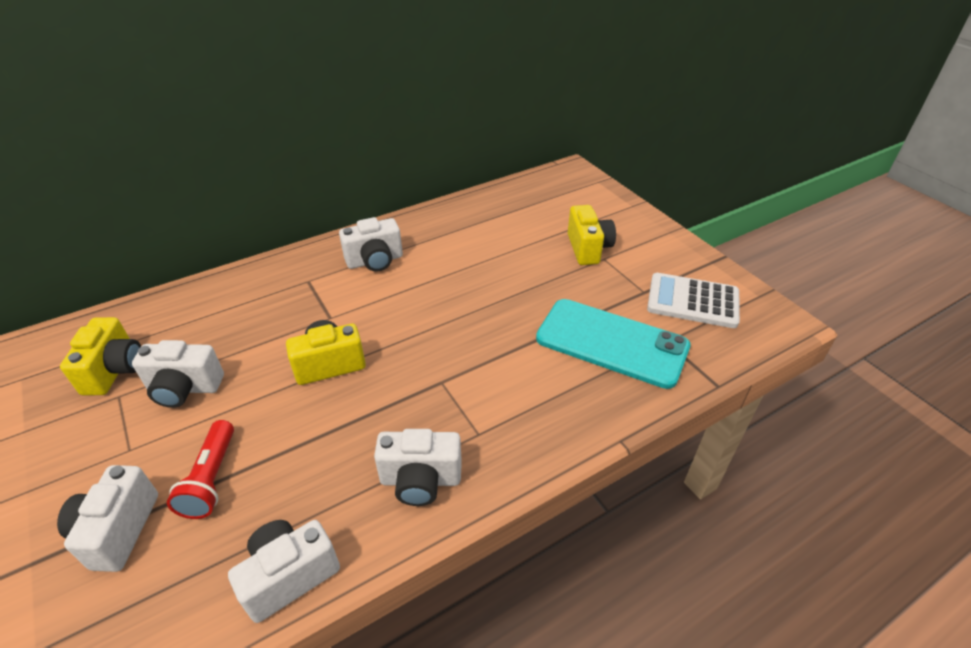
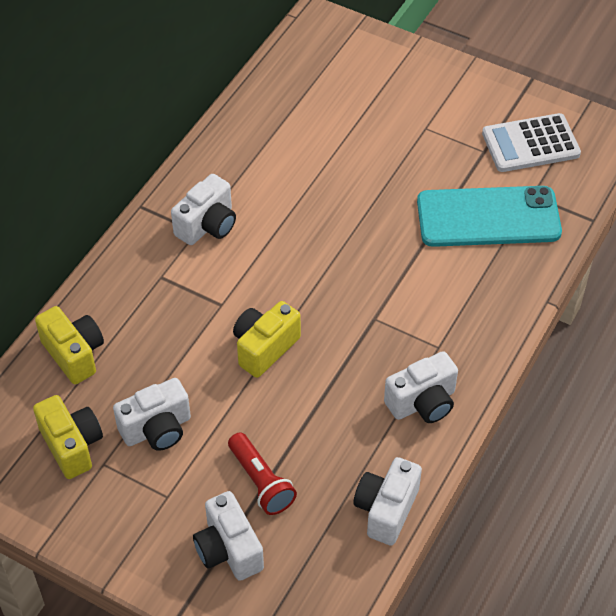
camera: 30 degrees left, 10 degrees up
(588, 248) = (403, 122): yellow camera -> yellow camera (74, 354)

